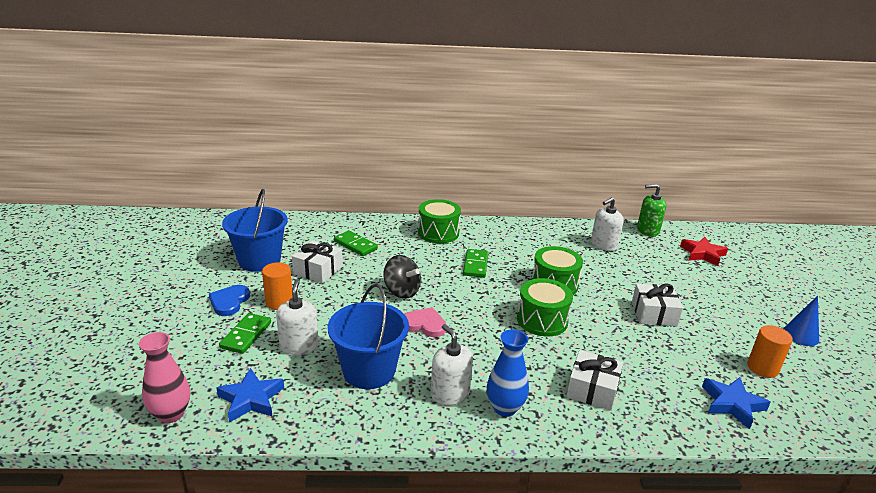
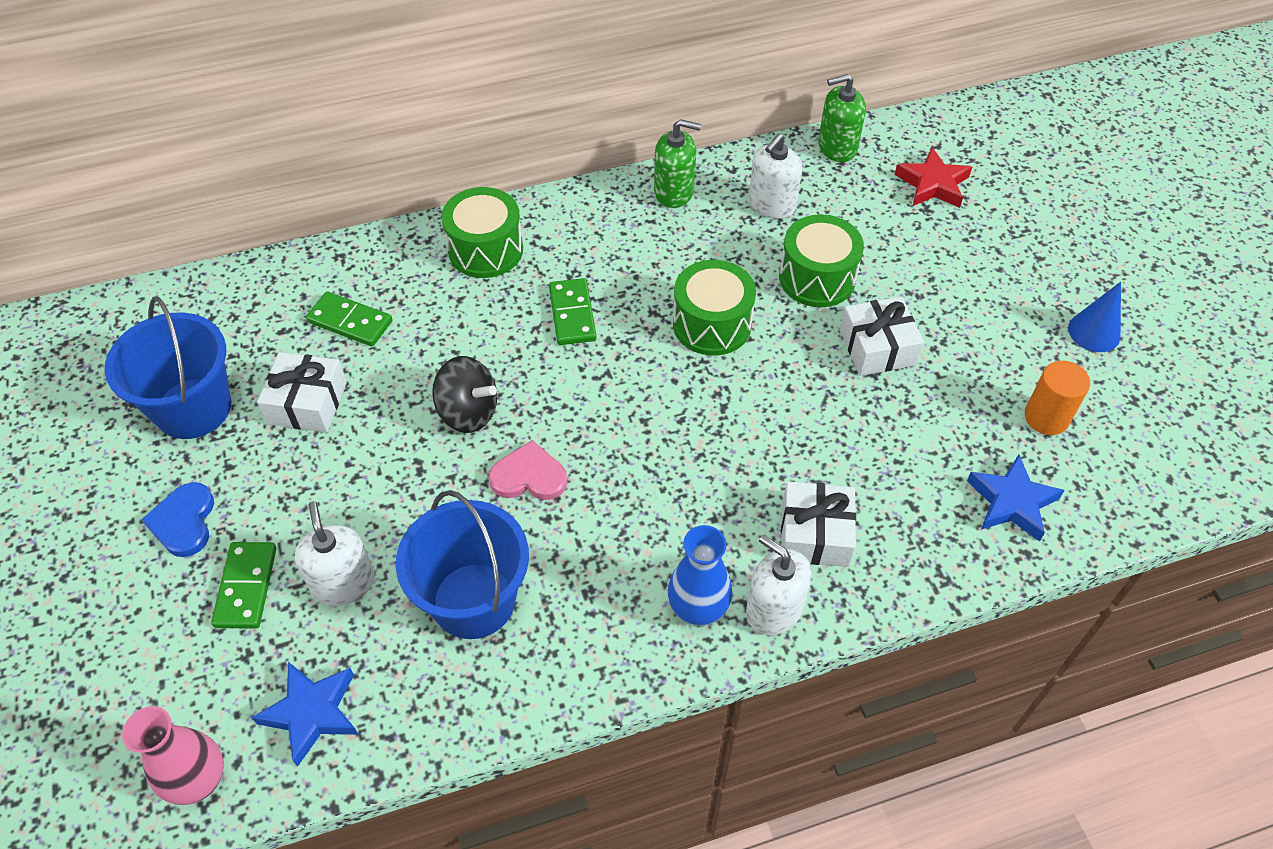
camera: 15 degrees left, 25 degrees up
(279, 302) = (271, 498): orange cylinder -> none
(450, 393) = (610, 607): white soap dispenser -> white soap dispenser (774, 609)
(542, 320) = (710, 412): green drum -> green drum (817, 278)
(549, 230) = (674, 192): none -> green soap dispenser

